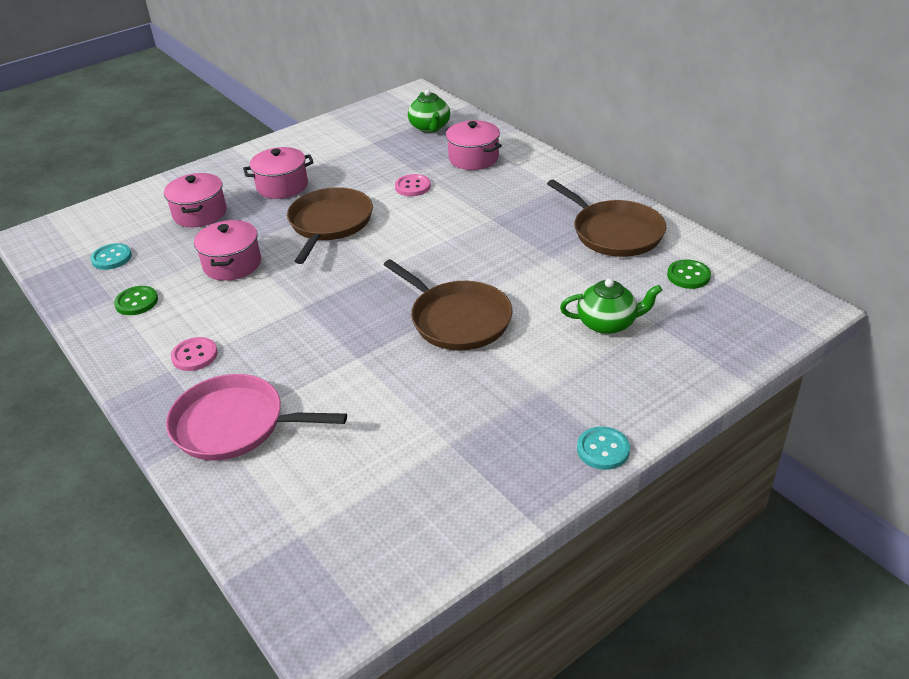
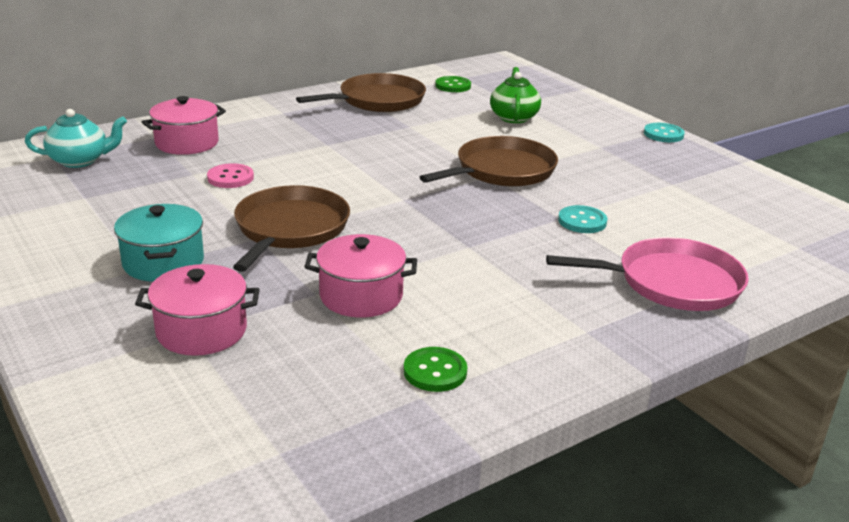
camera: 90 degrees left, 10 degrees down
(111, 258) = (300, 411): turquoise button -> turquoise button (582, 221)
(194, 355) = (558, 314): pink button -> none
(234, 424) = (672, 283): pink pan -> pink pan turned 105 degrees counterclockwise
(282, 186) = (163, 262): pink pot -> turquoise pot
(329, 223) = (290, 229): brown pan -> brown pan turned 90 degrees clockwise
(430, 127) = (80, 160): green teapot -> turquoise teapot

